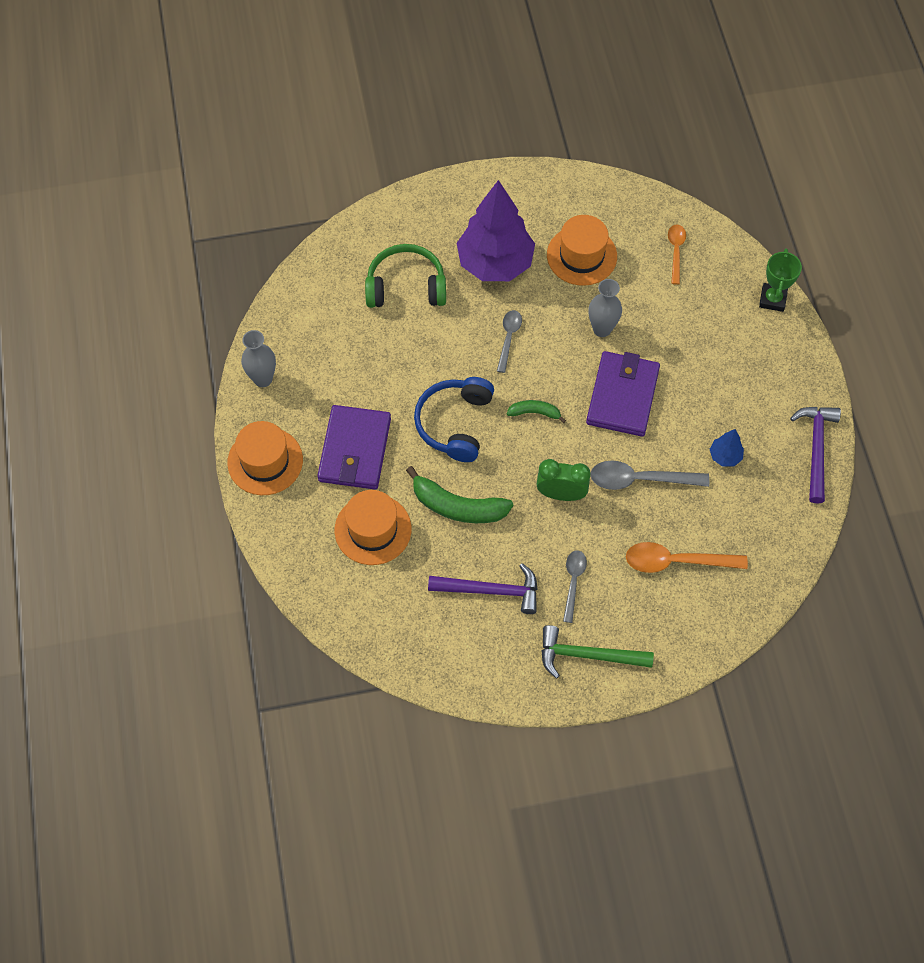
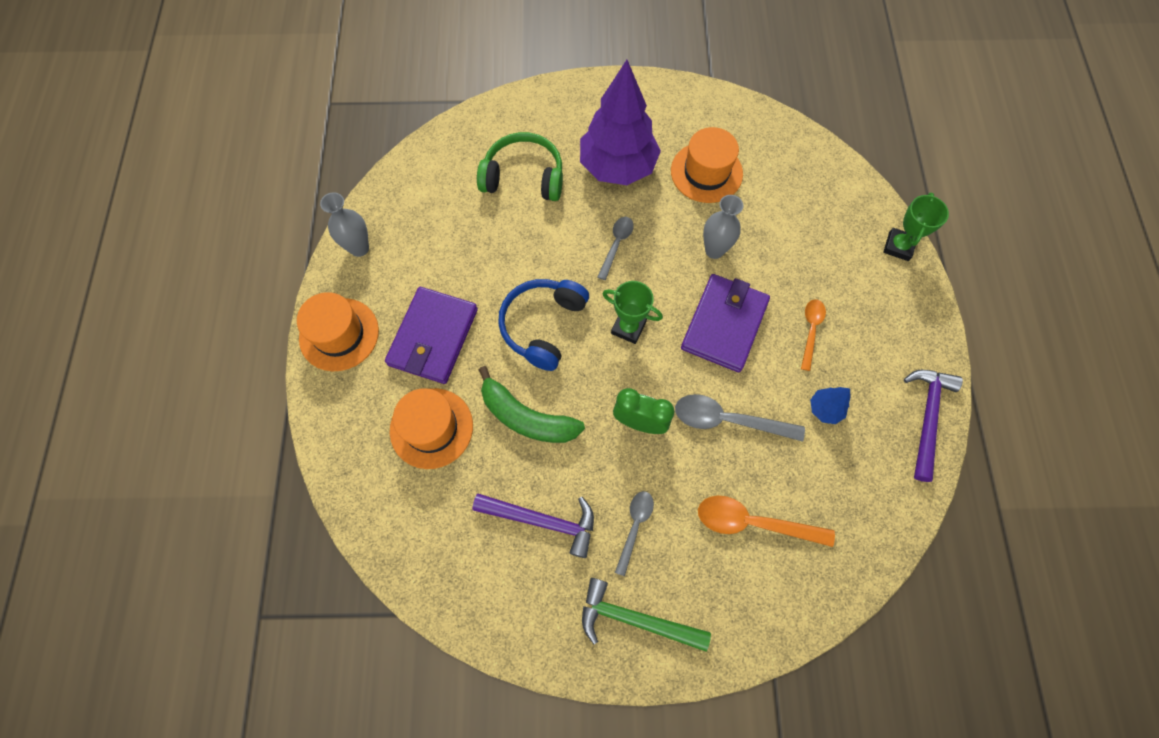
camera: 10 degrees right, 5 degrees up
(535, 412) = (628, 327): green banana -> green trophy
(676, 251) = (803, 182): orange spoon -> orange spoon (811, 330)

